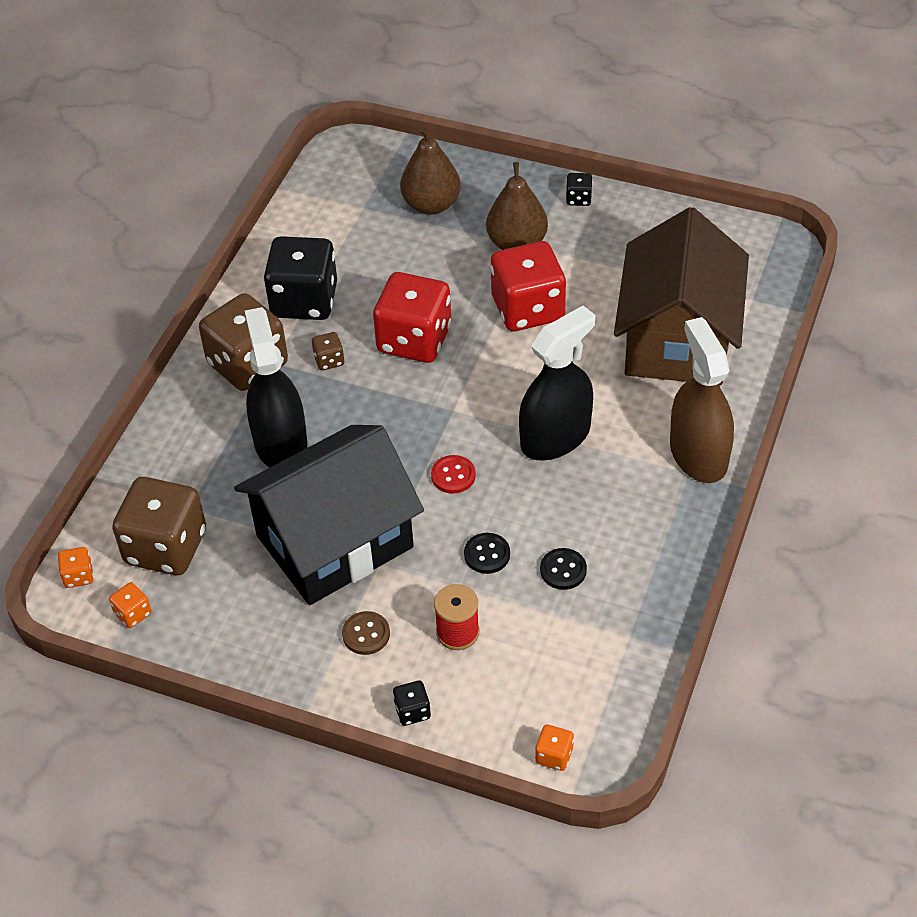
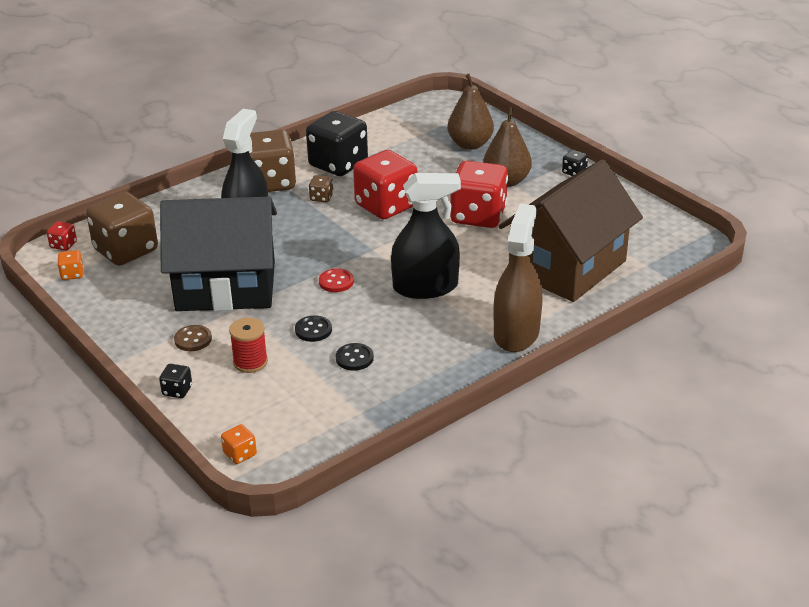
camera: 30 degrees right, 15 degrees down
(78, 576) = (63, 245): orange dice -> red dice

